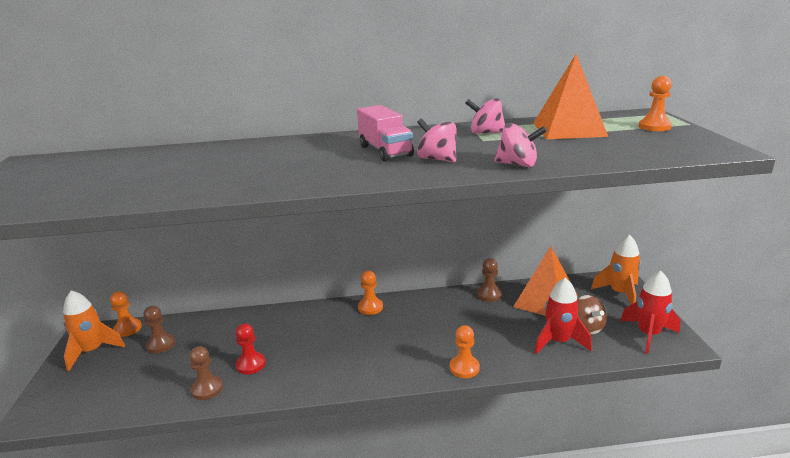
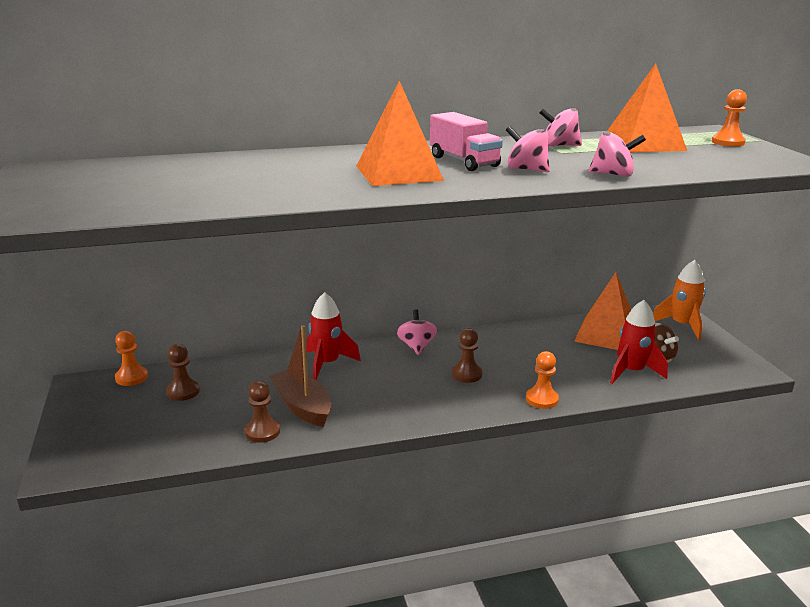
camera: 10 degrees left, 0 degrees up
(92, 351) = (99, 402): orange rocket -> none
(251, 364) = (302, 406): red pawn -> brown boat
(317, 164) = (398, 173): none -> orange pyramid
(370, 307) = (416, 346): orange pawn -> pink spinning top
(489, 295) = (544, 330): brown pawn -> brown pawn (466, 374)
(648, 335) = (720, 362): red rocket -> red rocket (327, 364)

